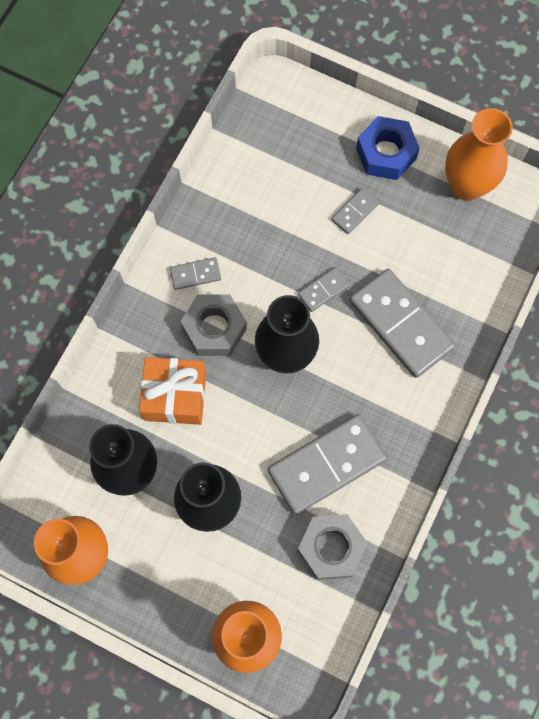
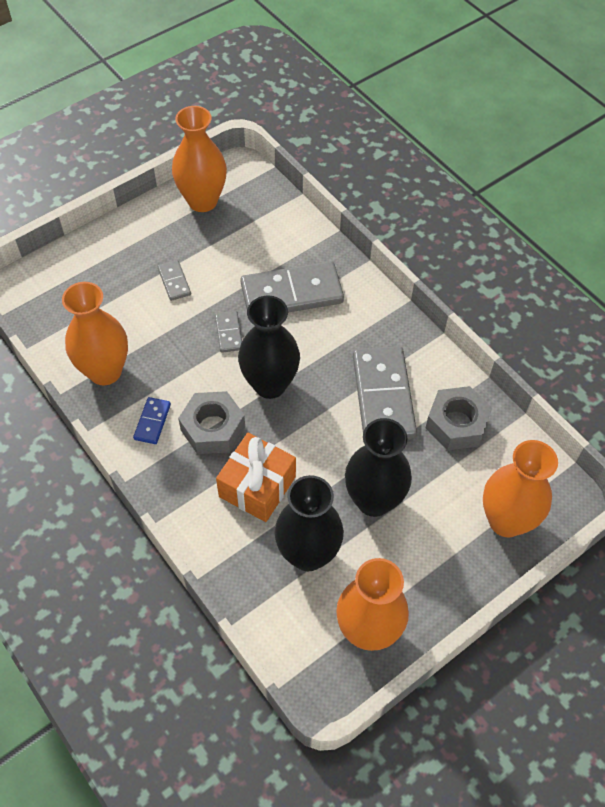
camera: 65 degrees left, 15 degrees down
(195, 274) = (152, 422): grey domino -> blue domino
(226, 207) = (105, 371): none -> orange vase
(386, 153) = (138, 239): blue nut -> none

